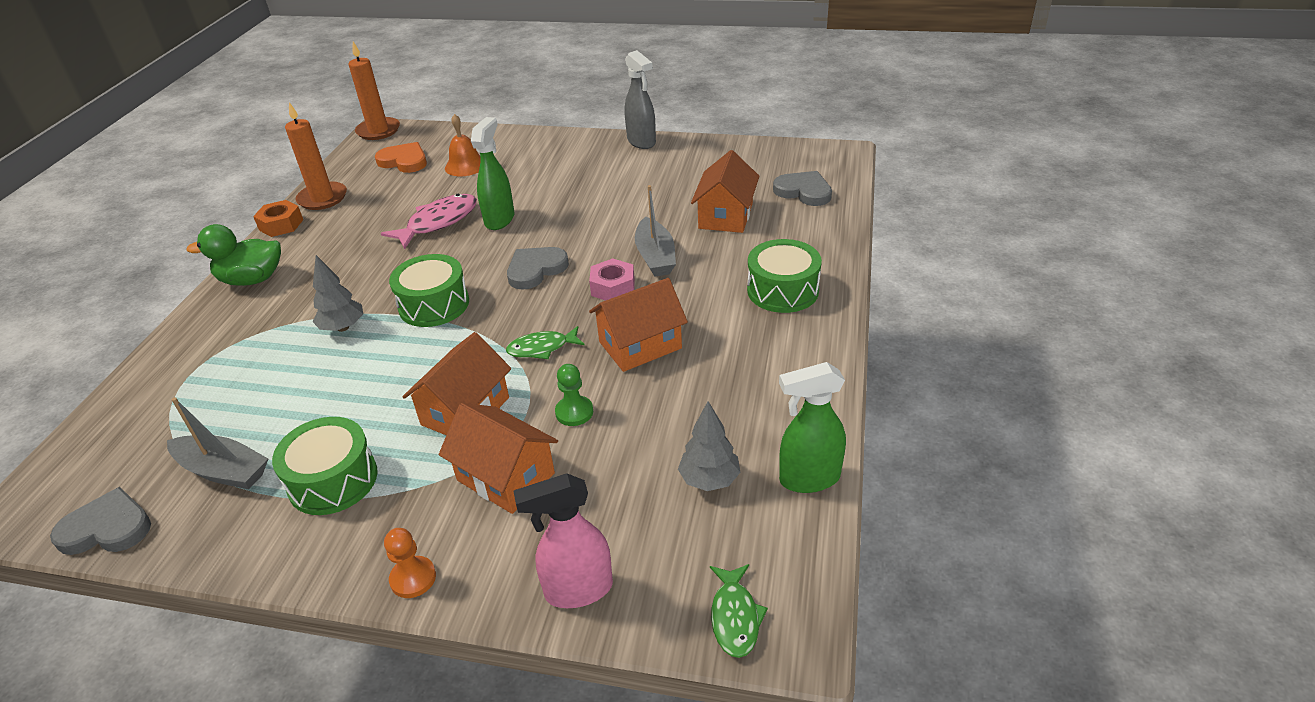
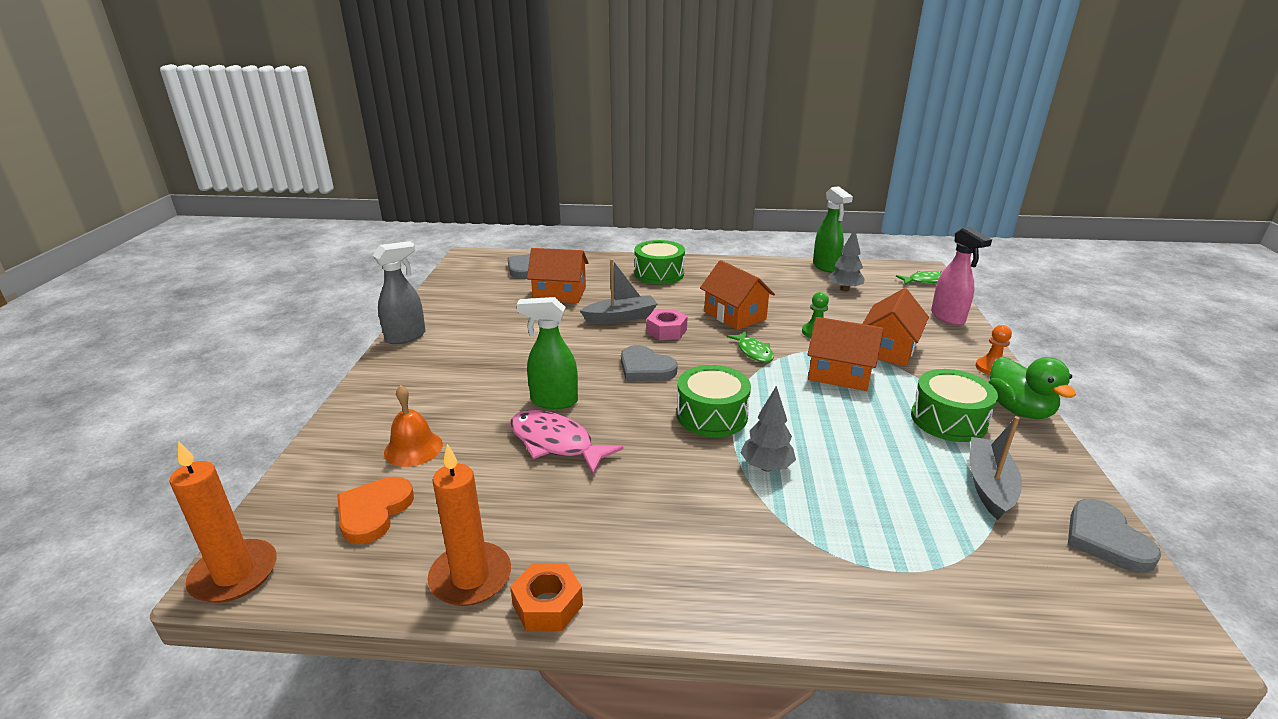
camera: 100 degrees left, 10 degrees down
(252, 279) = (696, 584): green duck -> green duck (1018, 410)

